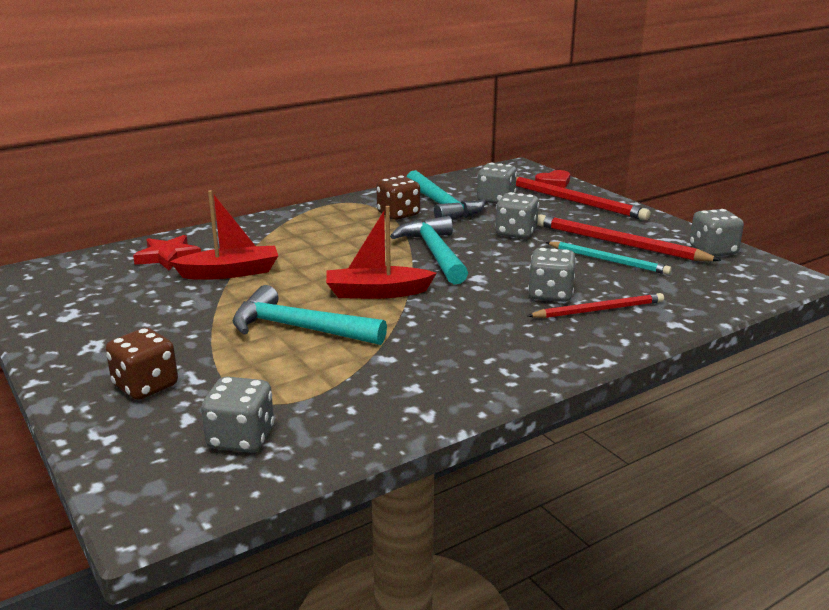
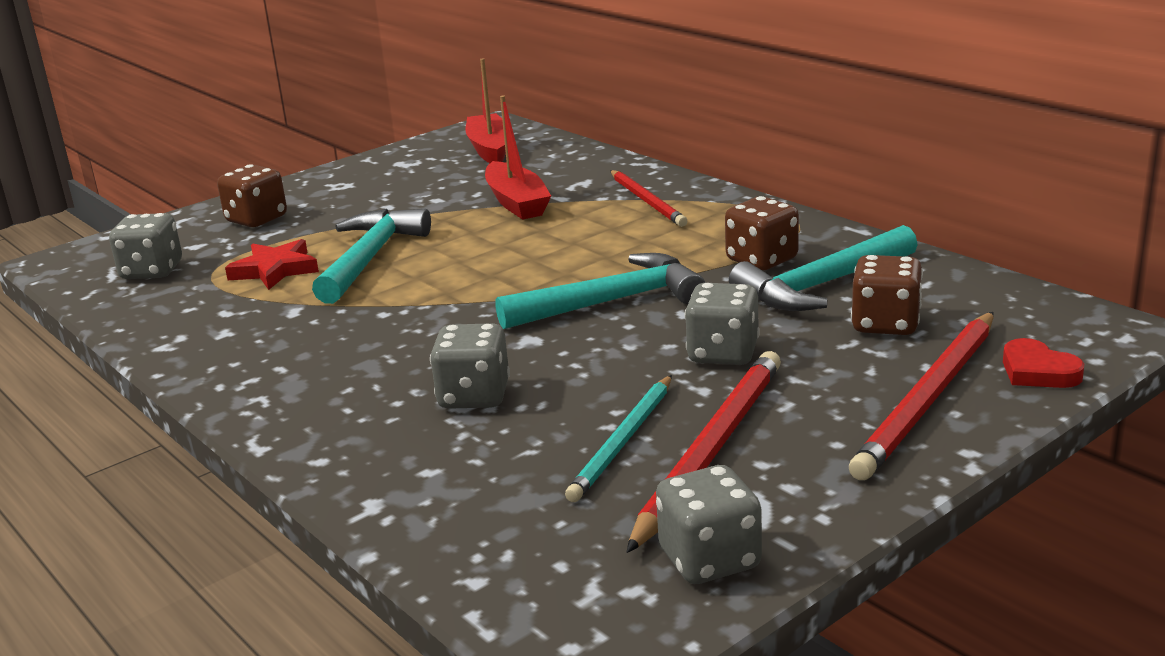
camera: 85 degrees right, 0 degrees up
(168, 257) = (556, 168): red star -> red star (275, 270)
(377, 292) = (469, 283): red boat -> red boat (490, 149)
(496, 199) = (885, 324): grey dice -> brown dice
(599, 310) = (421, 437): red pencil -> red pencil (647, 201)

